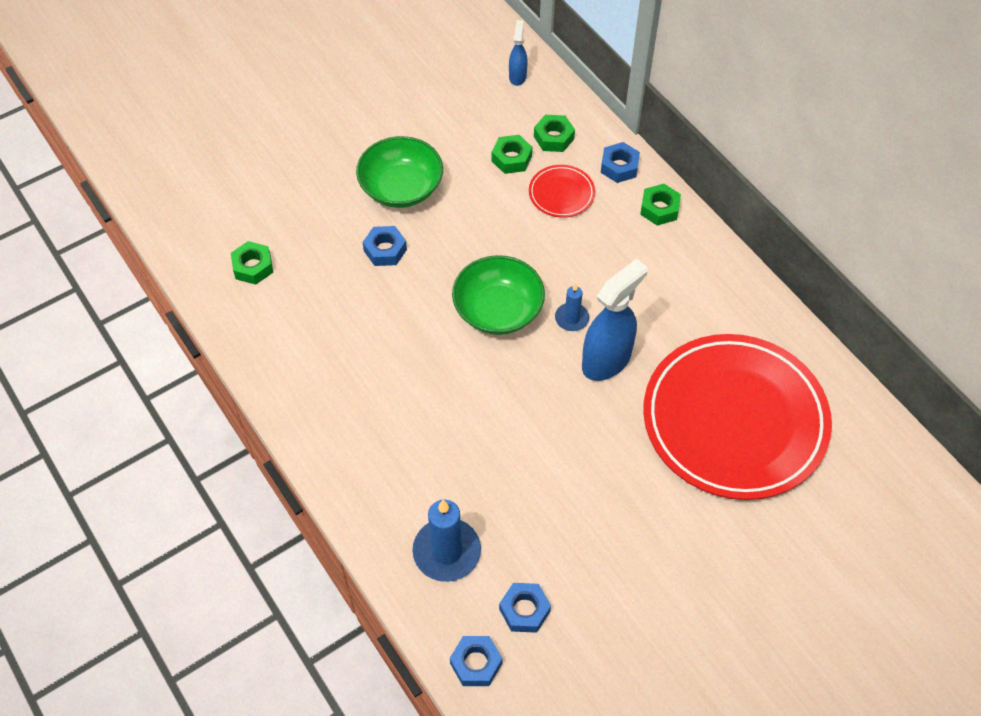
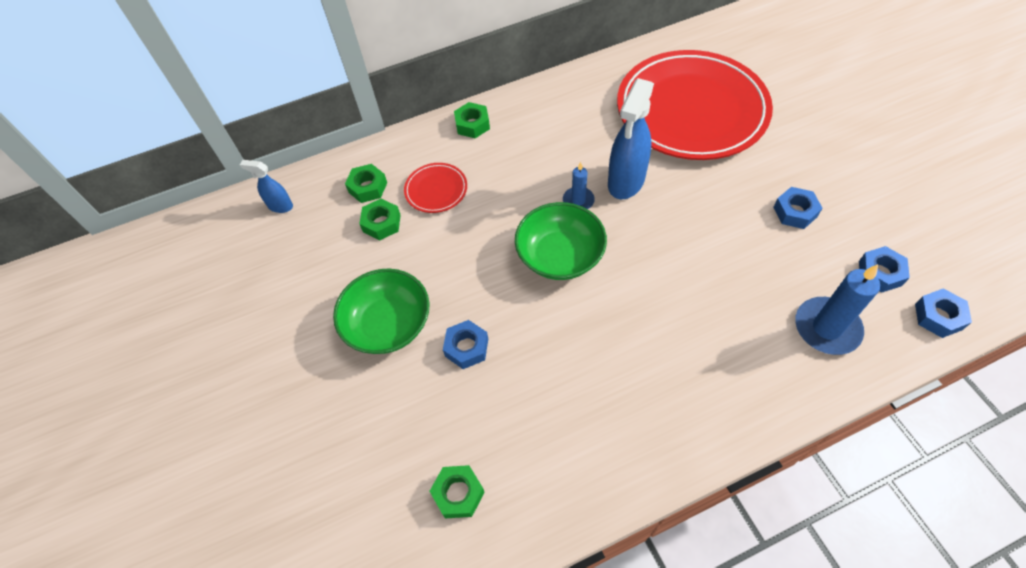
camera: 75 degrees left, 0 degrees up
(607, 360) = (626, 182): blue spray bottle -> blue spray bottle turned 120 degrees counterclockwise
(619, 167) = (418, 145): blue nut -> blue nut (795, 212)

